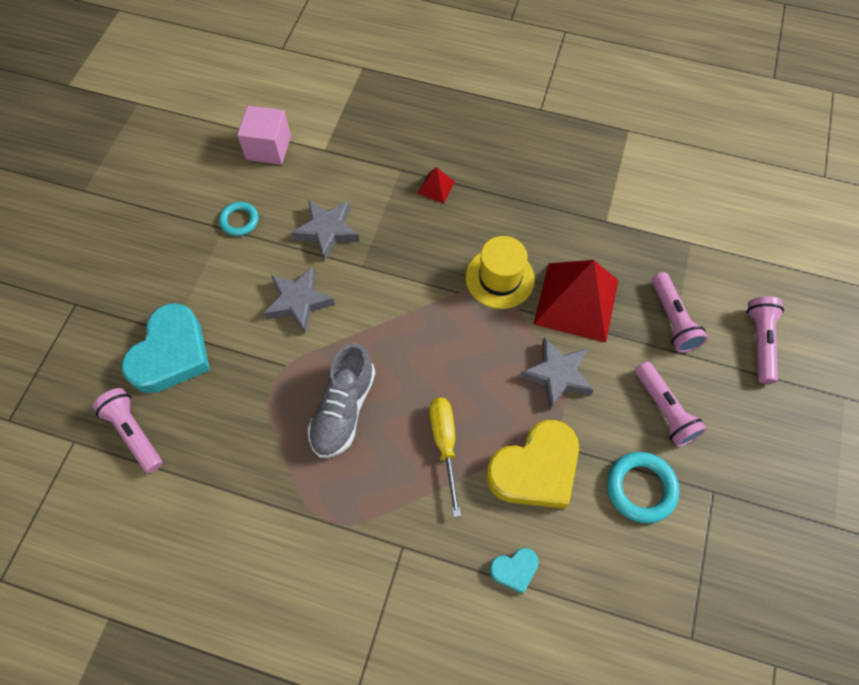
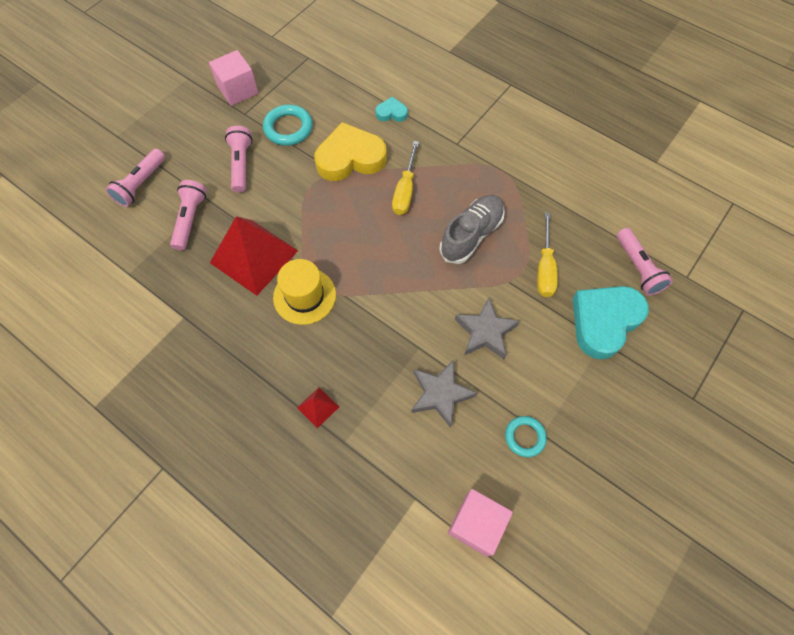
camera: 160 degrees left, 0 degrees up
(246, 396) = (545, 268): none -> yellow screwdriver
(557, 375) = (302, 209): grey star -> none
(749, 530) = (238, 90): none -> pink cube

